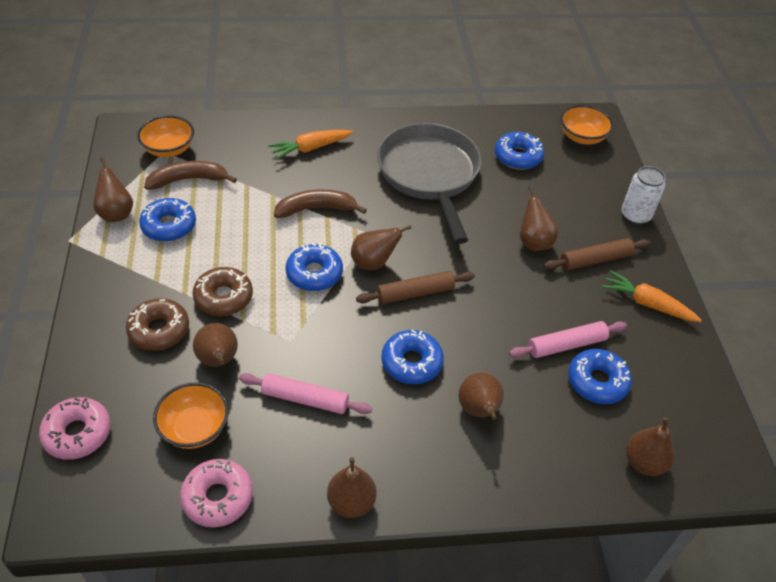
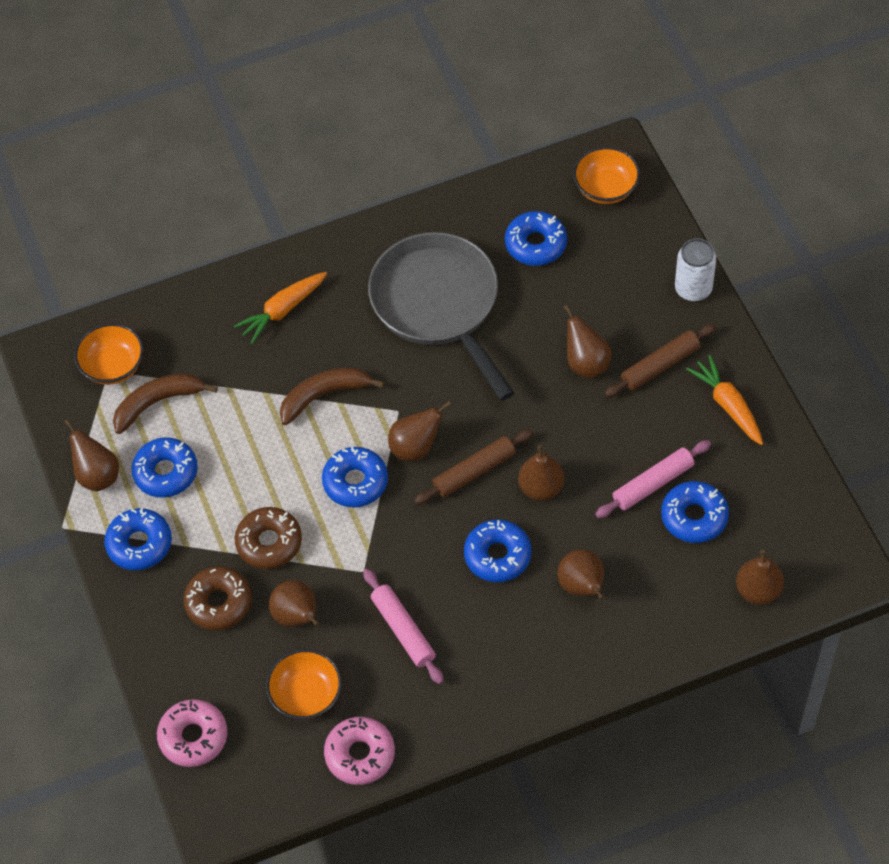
camera: 10 degrees left, 10 degrees up
(120, 269) = (139, 544): none -> blue donut
(305, 399) = (403, 630): pink rolling pin -> pink rolling pin turned 60 degrees clockwise
(351, 502) = (488, 719): brown pear -> brown pear (541, 487)
(647, 303) = (728, 405): orange carrot -> orange carrot turned 45 degrees clockwise

